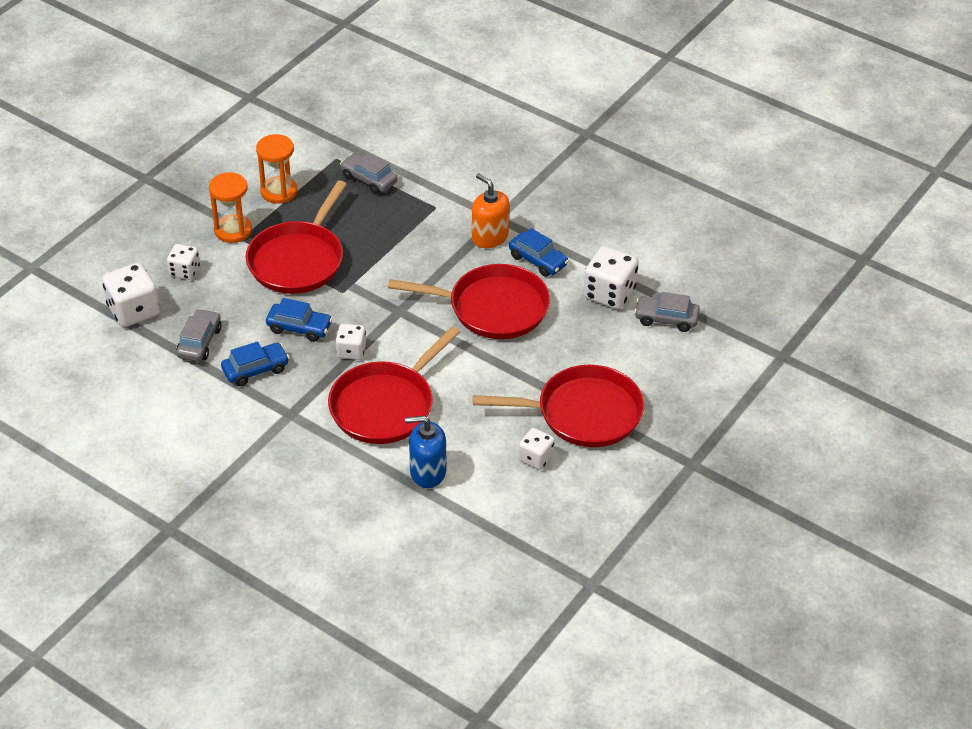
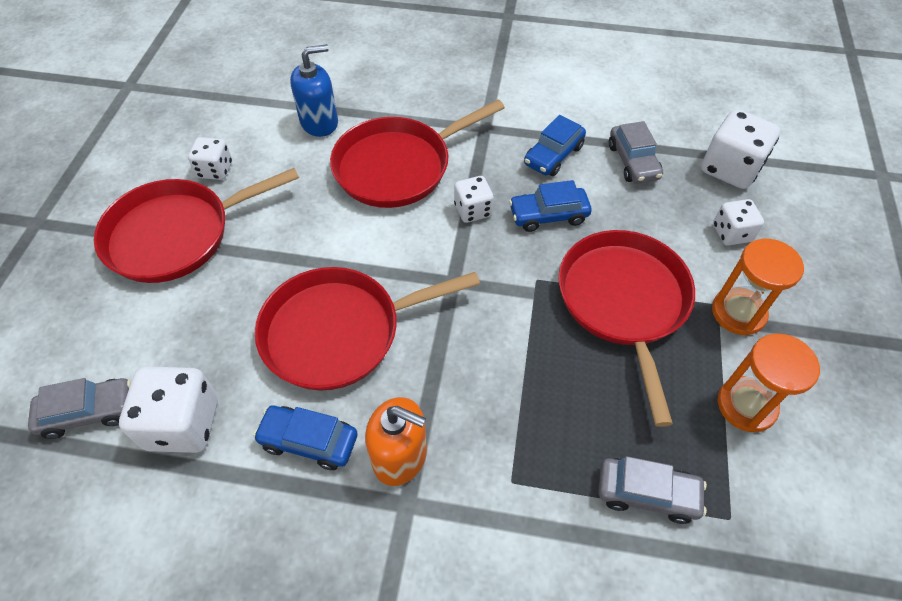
camera: 155 degrees right, 10 degrees up
(385, 406) = (397, 167): red pan -> red pan turned 135 degrees counterclockwise

